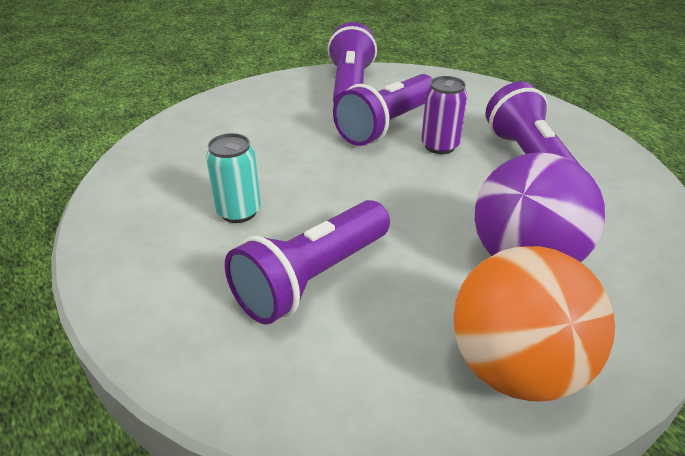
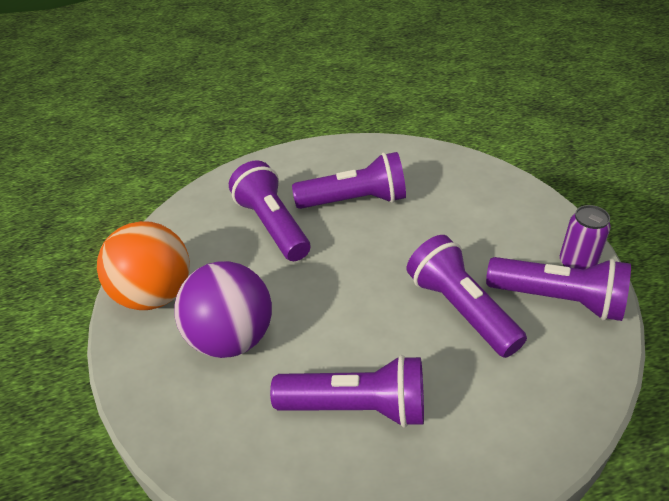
camera: 110 degrees right, 5 degrees up
(238, 212) = (355, 201): turquoise can -> purple flashlight
(439, 146) = (409, 340): purple can -> purple can (577, 263)

